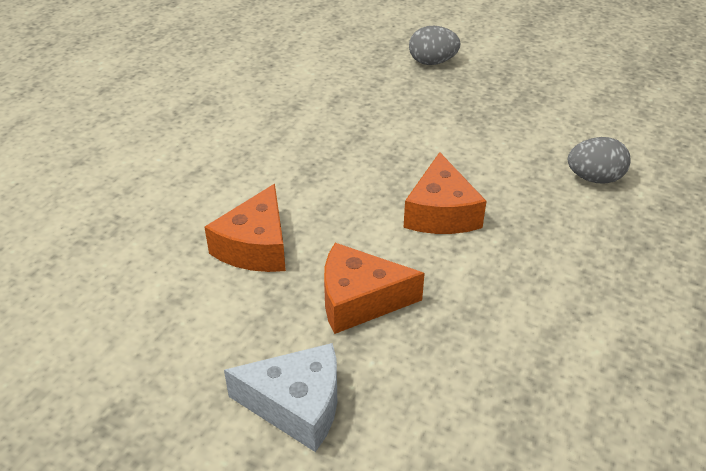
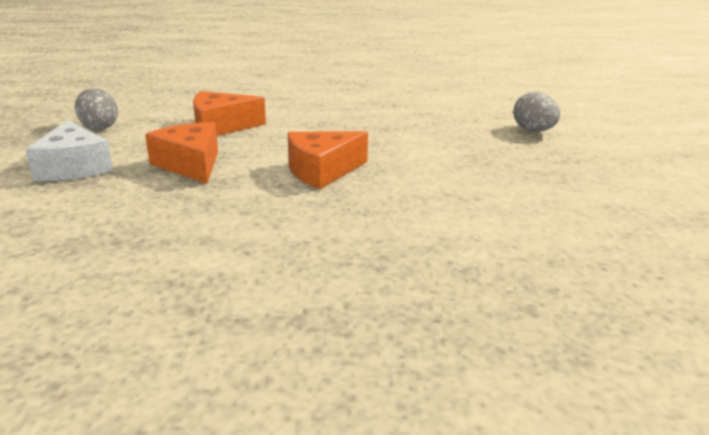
camera: 60 degrees right, 15 degrees down
(594, 178) = (459, 224): grey egg -> grey egg (99, 127)

